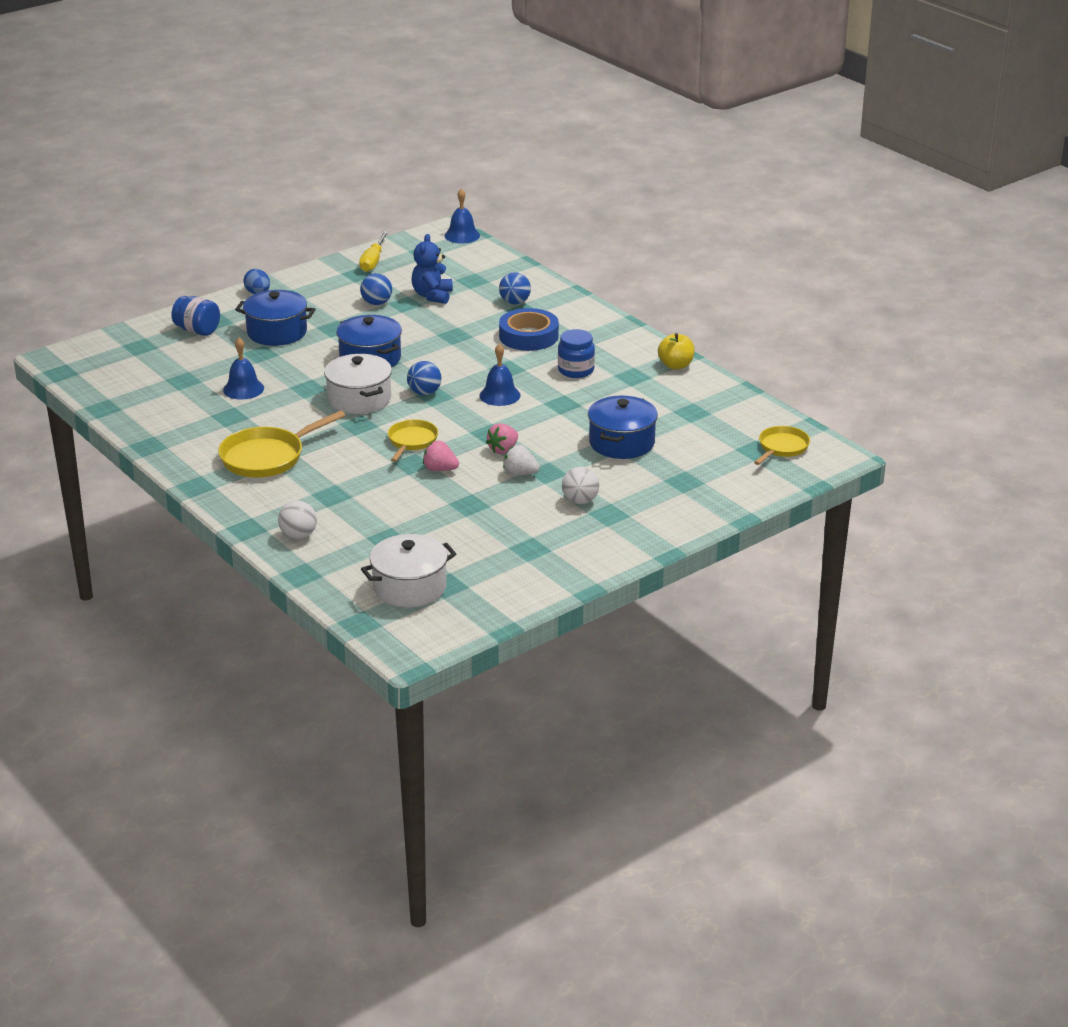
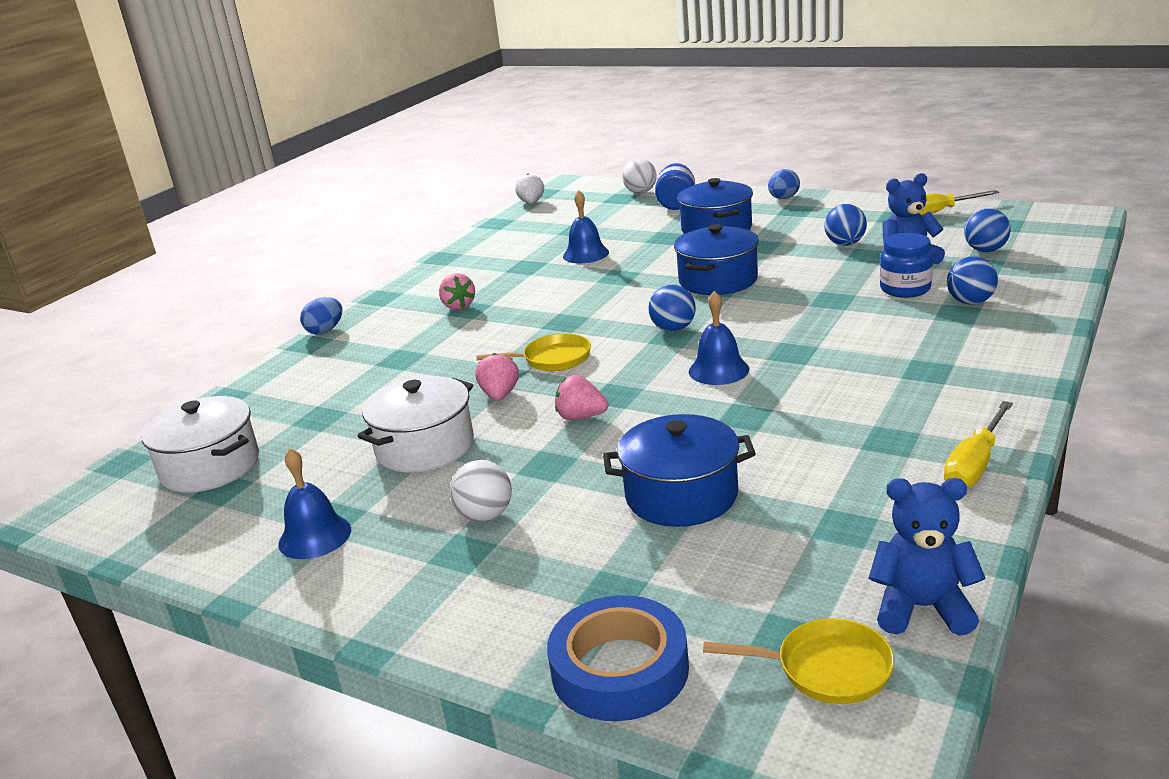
camera: 70 degrees right, 5 degrees down
(231, 518) = (325, 331): none -> blue egg
(267, 457) = (458, 306): yellow pan -> pink strawberry
(298, 535) = (305, 370): white ball -> white ball (640, 192)
(359, 399) = (621, 304): white pot -> white pot (425, 447)
(454, 272) = (985, 250): none -> blue ball
(462, 235) = (1081, 226): blue bell -> blue bell (315, 536)
(520, 473) = (528, 447): white strawberry -> white strawberry (531, 203)
(528, 336) = (896, 337): blue tape -> blue tape (620, 669)
(576, 370) = (849, 395): blue jar -> blue jar (905, 289)
(675, 365) = (975, 464): yellow apple -> yellow screwdriver
(764, 415) = (922, 608): none -> blue teddy bear

